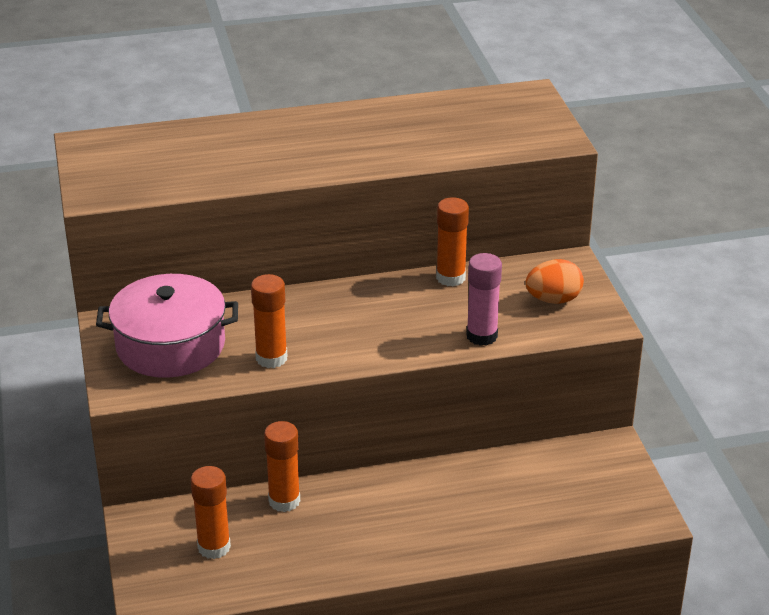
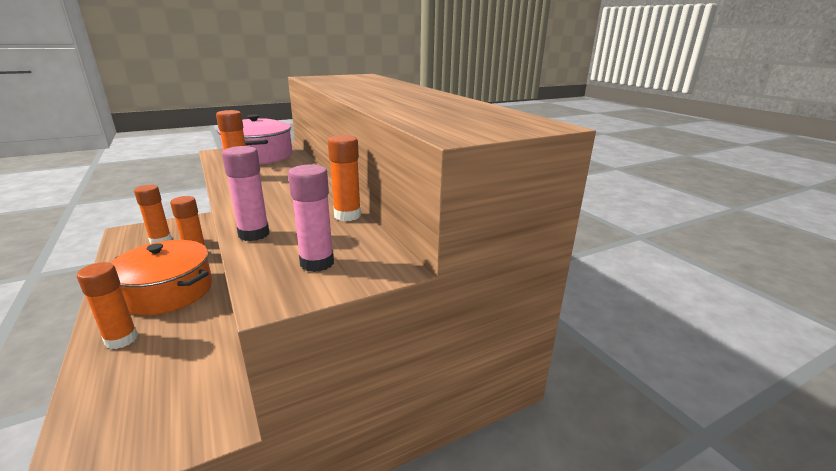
camera: 75 degrees right, 10 degrees down
(383, 512) = (168, 291): none -> orange pot
(477, 531) = (121, 339): none -> orange glue stick
(553, 300) = (317, 263): orange egg -> pink glue stick

